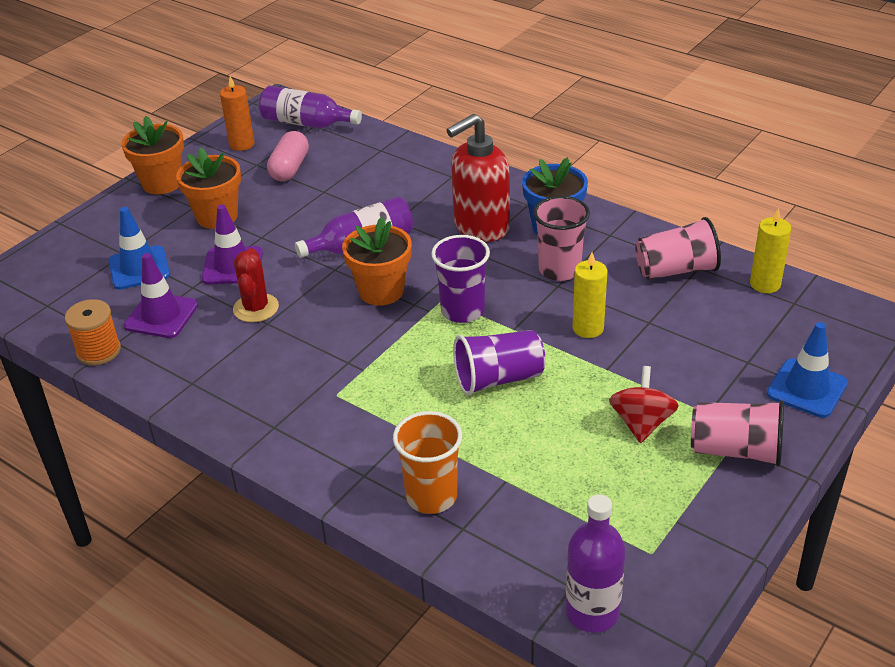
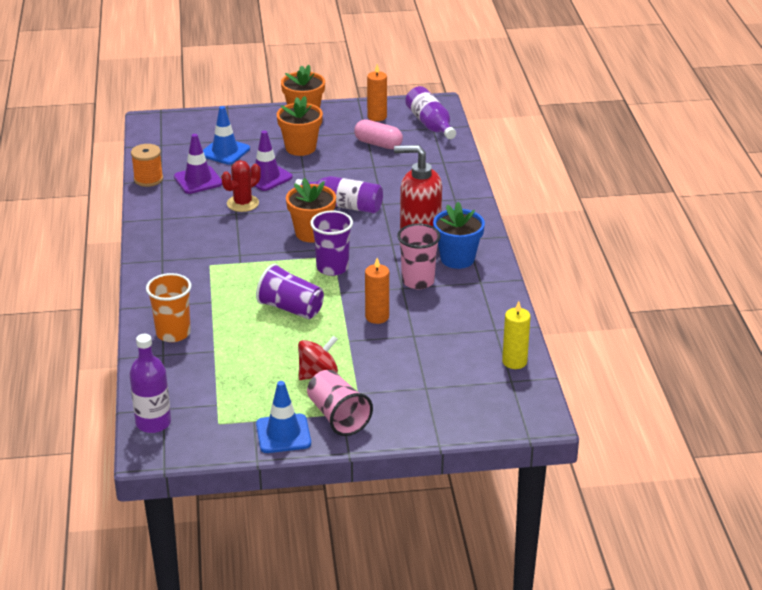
camera: 45 degrees right, 5 degrees down
(289, 168) = (378, 144): pink capsule -> pink capsule turned 60 degrees clockwise
(588, 328) = (377, 317): yellow candle -> orange candle
(676, 270) = (479, 322): pink cup -> none
(806, 388) = (430, 420): blue traffic cone -> blue traffic cone (283, 434)

